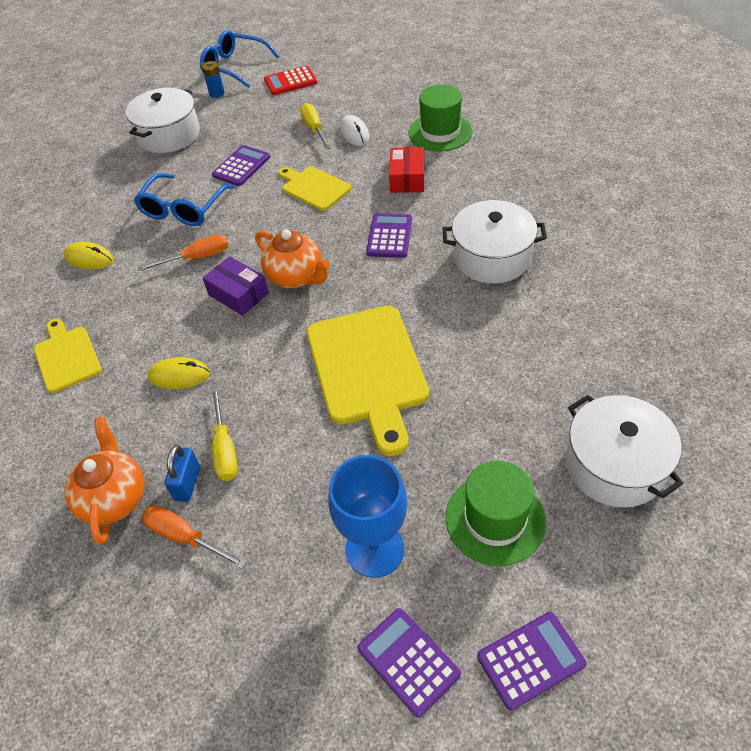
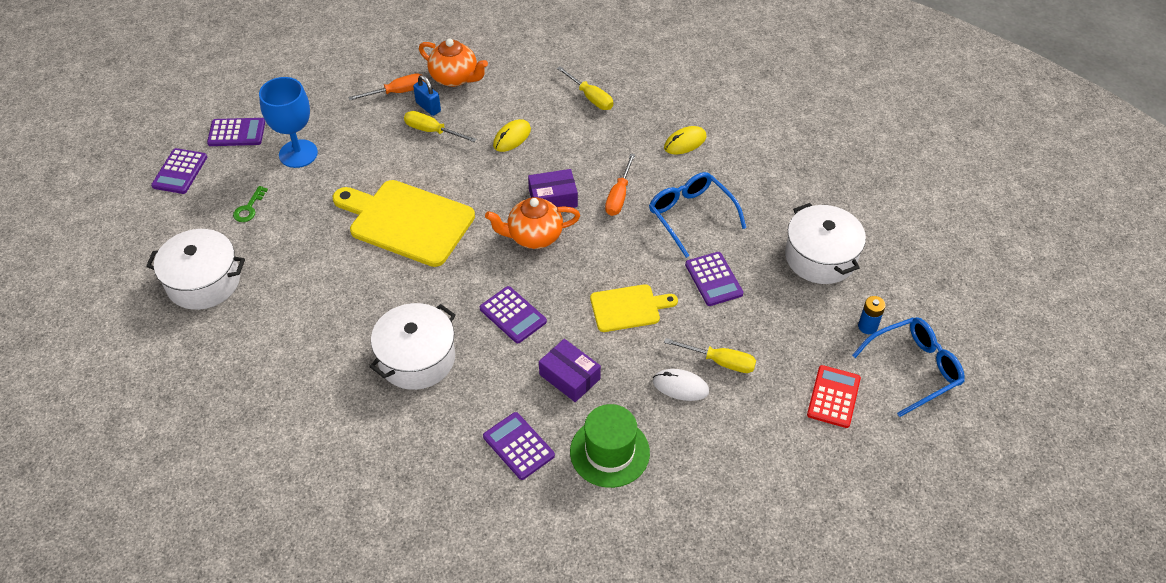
camera: 125 degrees right, 0 degrees up
(67, 357) = (590, 97): yellow cutting board -> yellow screwdriver
(407, 178) = (569, 377): red box -> purple box
(488, 167) = (518, 446): none -> purple calculator
(495, 519) = (249, 208): green hat -> green key

